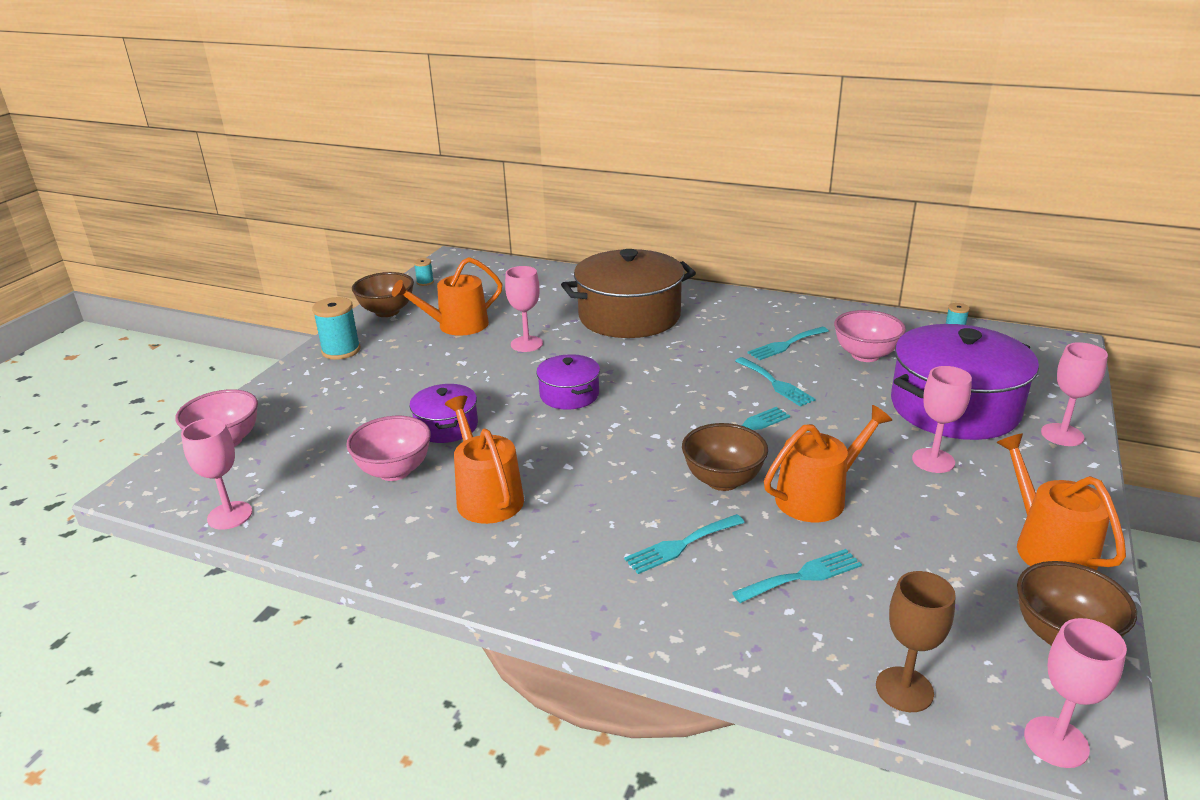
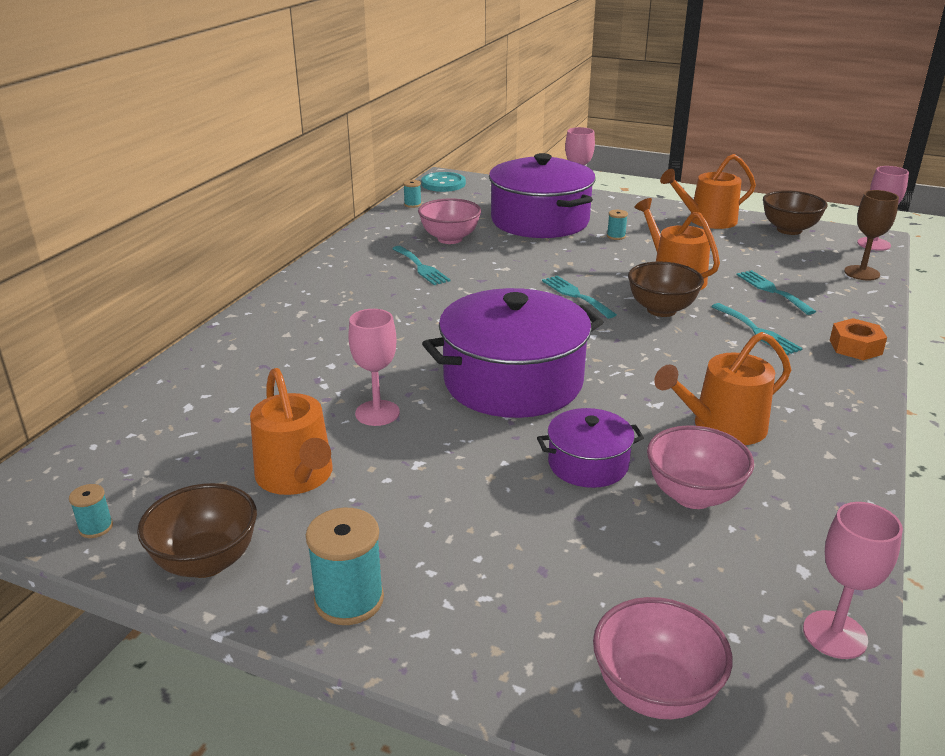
camera: 90 degrees left, 0 degrees up
(569, 395) = (513, 381): purple pot -> purple pot, size x1.99
(629, 316) = (323, 342): brown pot -> none
(648, 623) = (855, 347): none -> orange nut
(775, 383) = (497, 277): turquoise fork -> none
(933, 460) = (616, 236): pink goblet -> turquoise spool
(1038, 344) = (443, 184): none -> turquoise button

